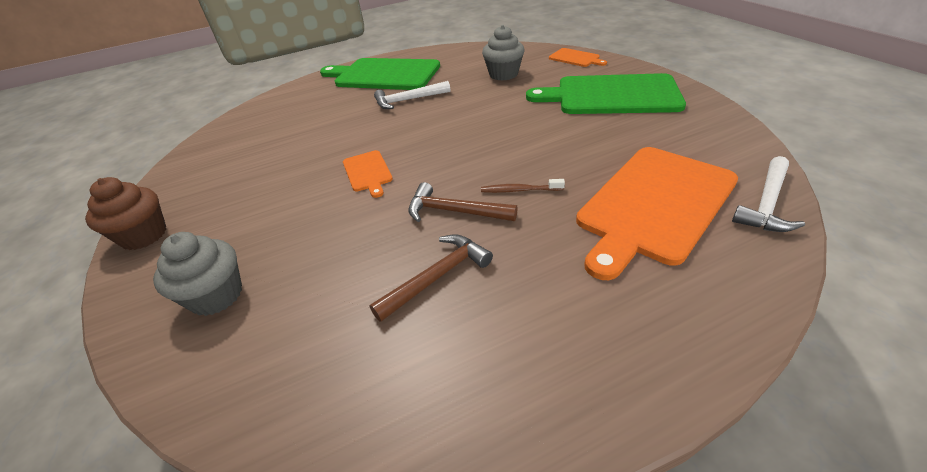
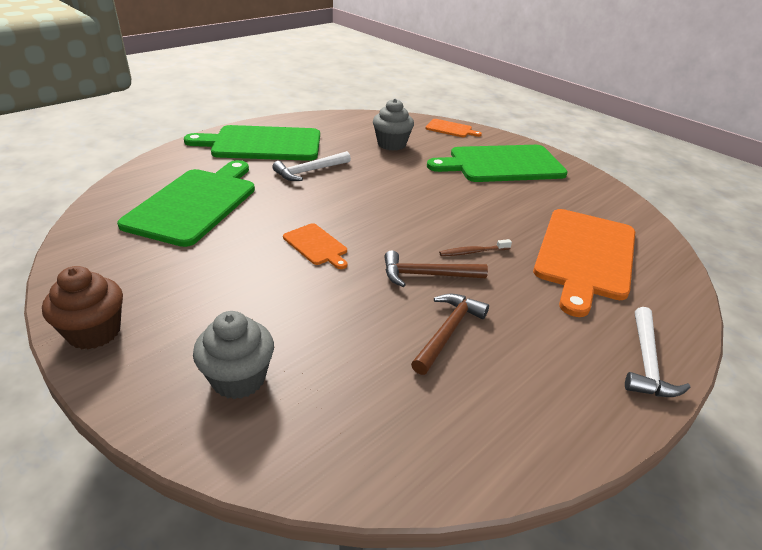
camera: 25 degrees left, 5 degrees down
(293, 127) = (194, 203): none -> green cutting board
(767, 204) = (660, 248): white hammer -> white hammer (647, 362)

